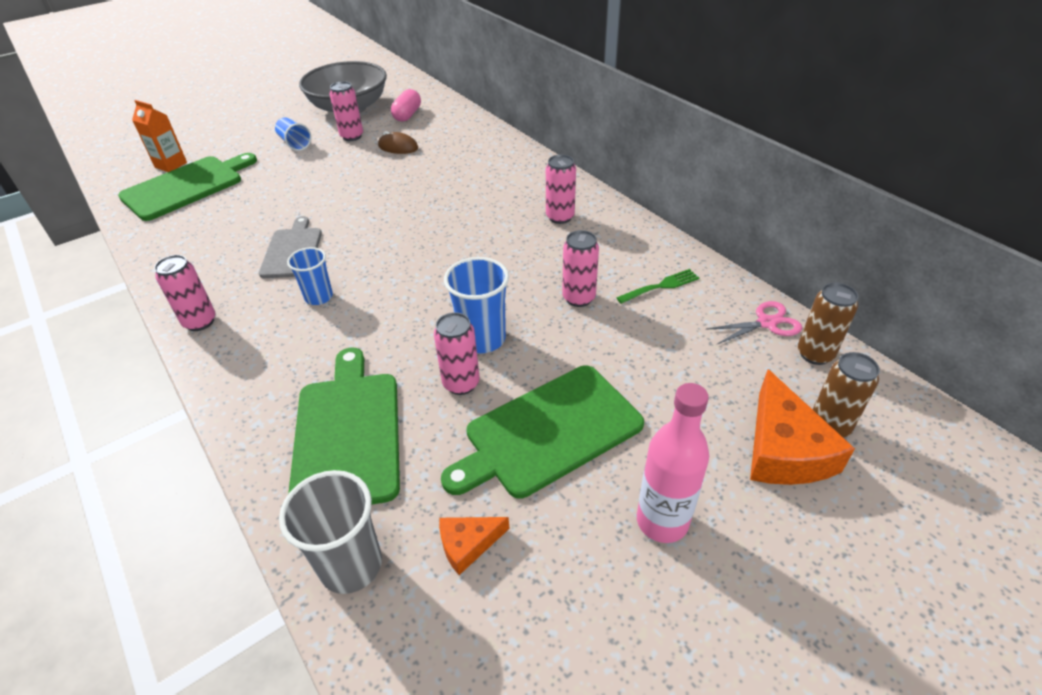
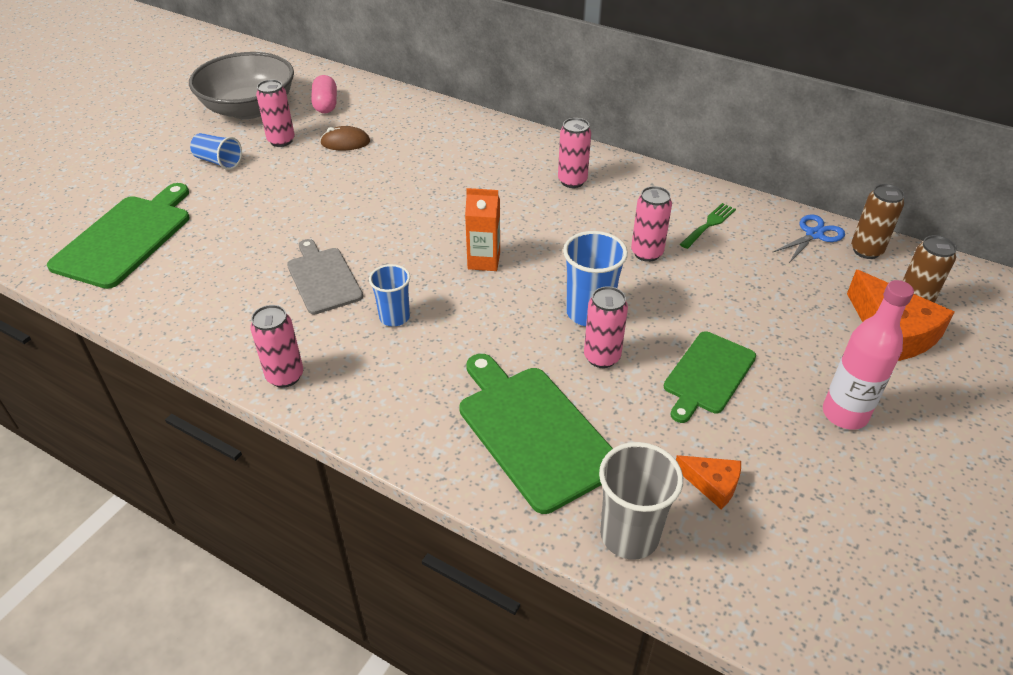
camera: 25 degrees left, 0 degrees up
(171, 165) = (79, 217): orange carton -> orange carton (484, 261)
(468, 544) = (712, 484): orange cheese -> orange cheese turned 105 degrees counterclockwise
(548, 432) = (708, 375): green cutting board -> green cutting board, size x0.65
(766, 323) = (814, 234): pink scissors -> blue scissors

